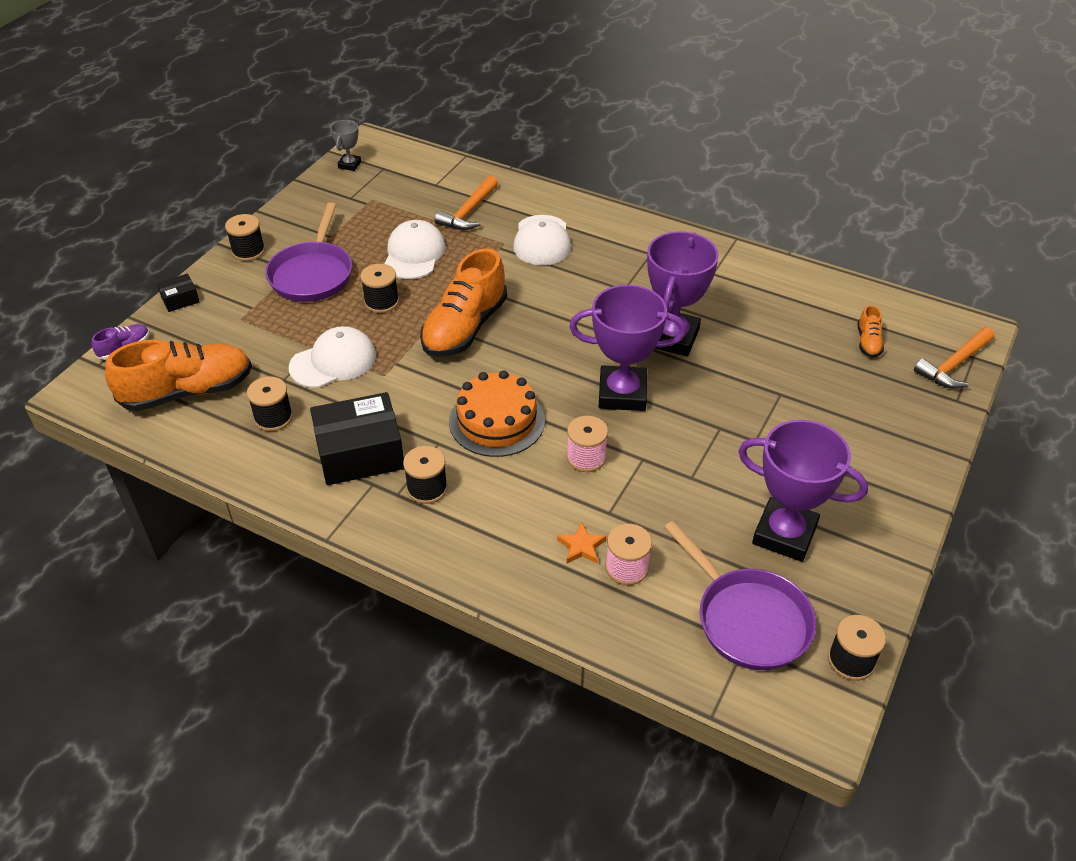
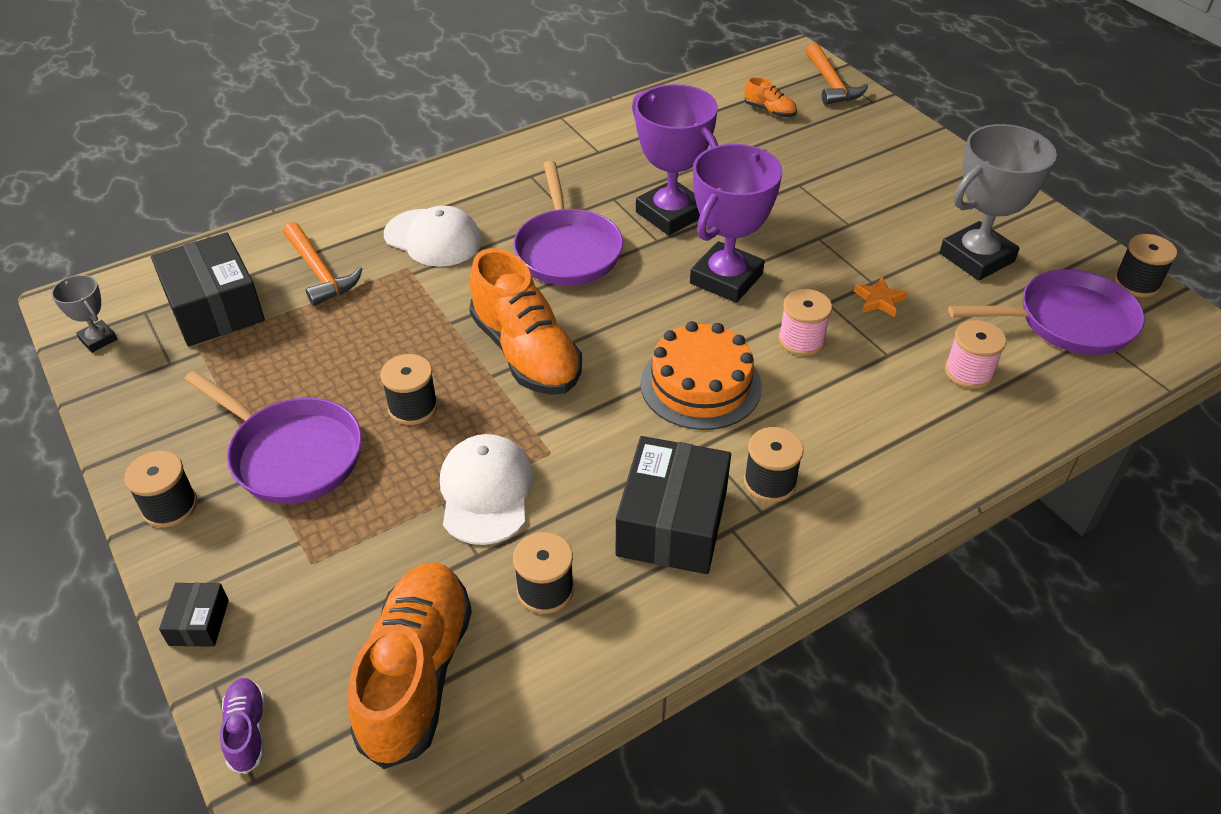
camera: 60 degrees left, 0 degrees up
(406, 190) = (215, 307): none -> black box
(414, 254) = (350, 346): white cap -> none
(581, 546) = (924, 392): orange star -> orange star (879, 300)
(583, 304) = (567, 250): none -> purple pan
(784, 534) = (976, 257): purple trophy -> grey trophy

